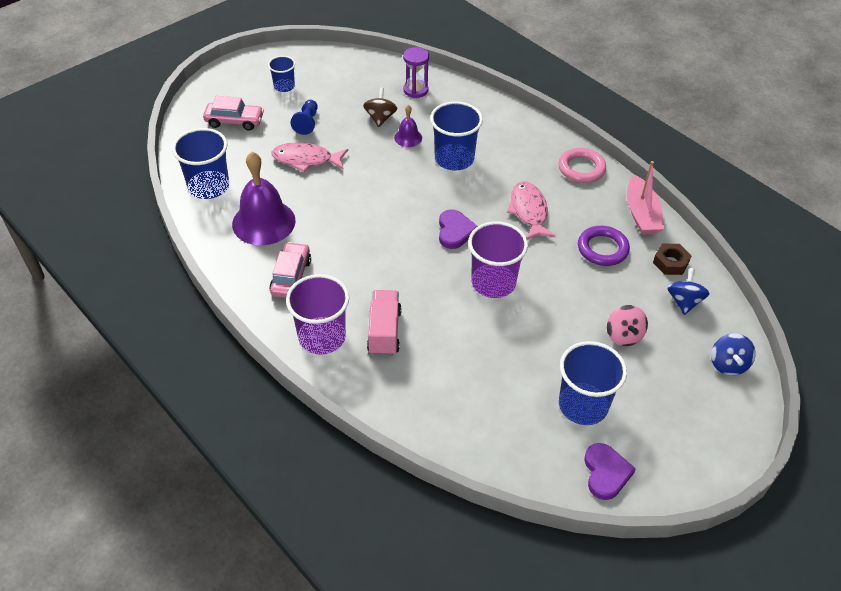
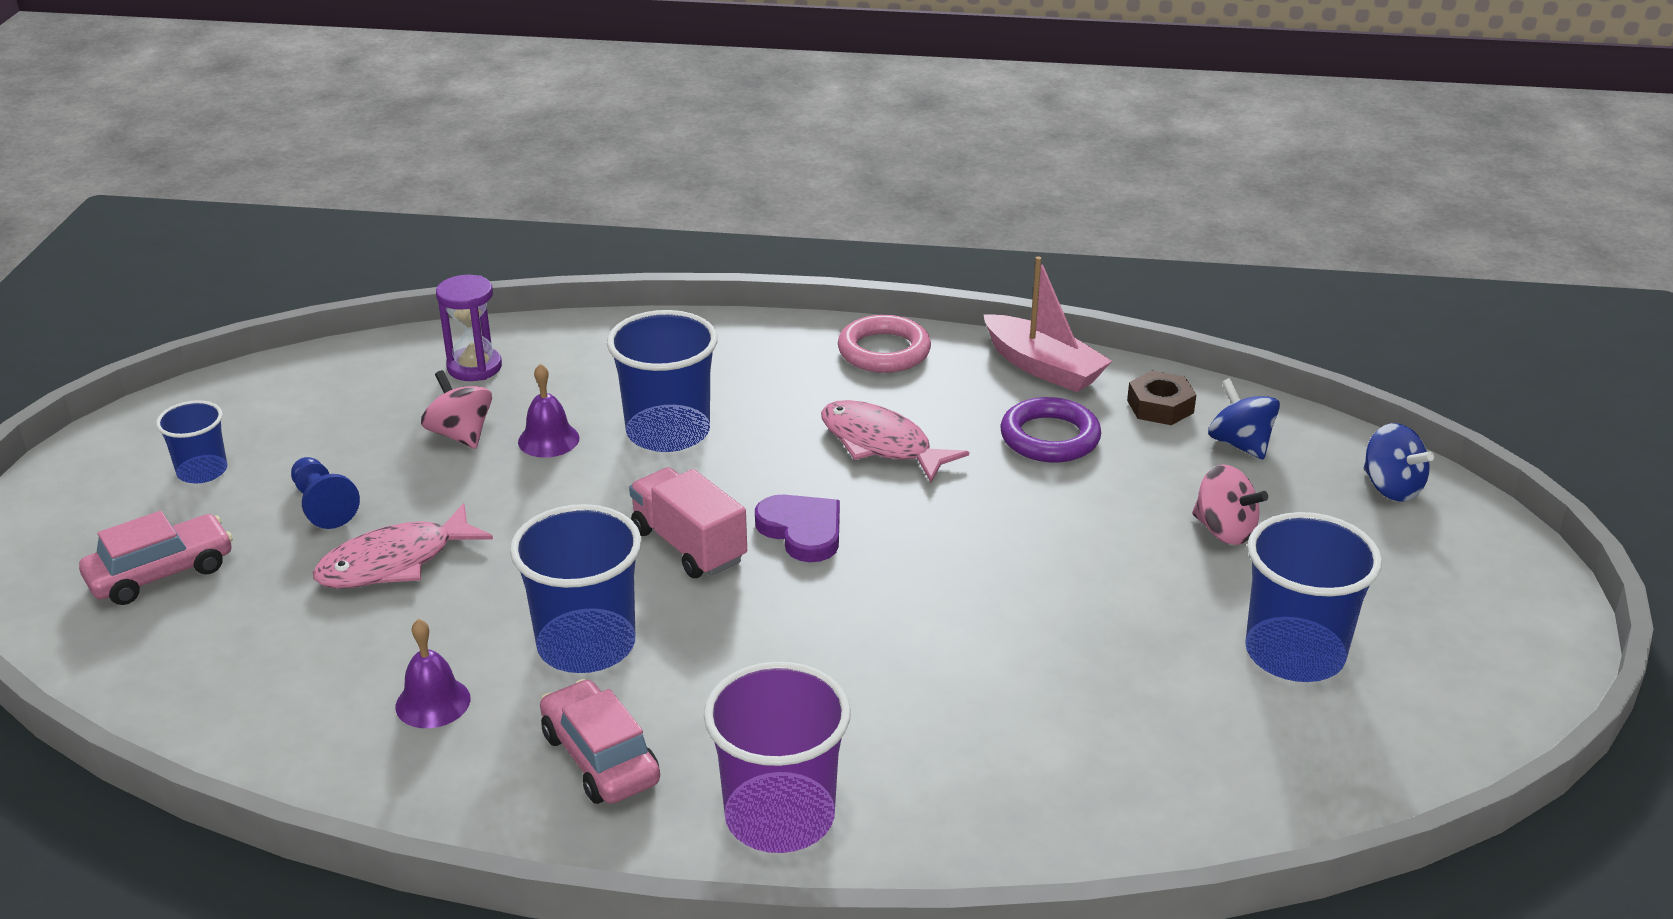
camera: 40 degrees left, 15 degrees down
(209, 186) = (237, 706): blue cup -> blue cup (586, 645)
(263, 222) = (433, 702): purple bell -> purple bell, size x0.49
(380, 118) = (460, 435): brown spinning top -> pink spinning top
(384, 332) = (877, 741): pink truck -> pink truck (689, 545)
(493, 282) = (955, 568): purple cup -> none
(606, 473) = (1439, 720): purple heart -> none

